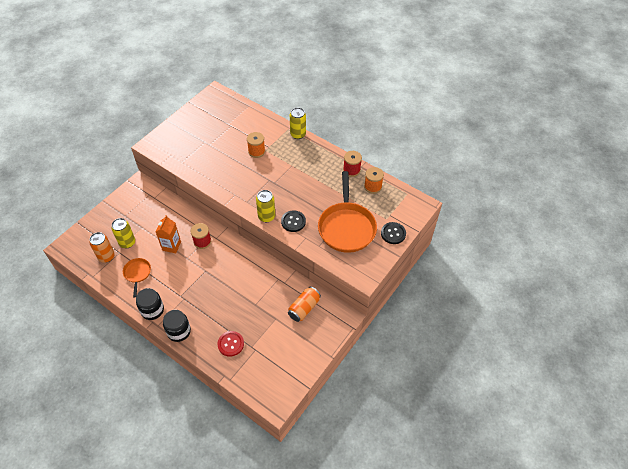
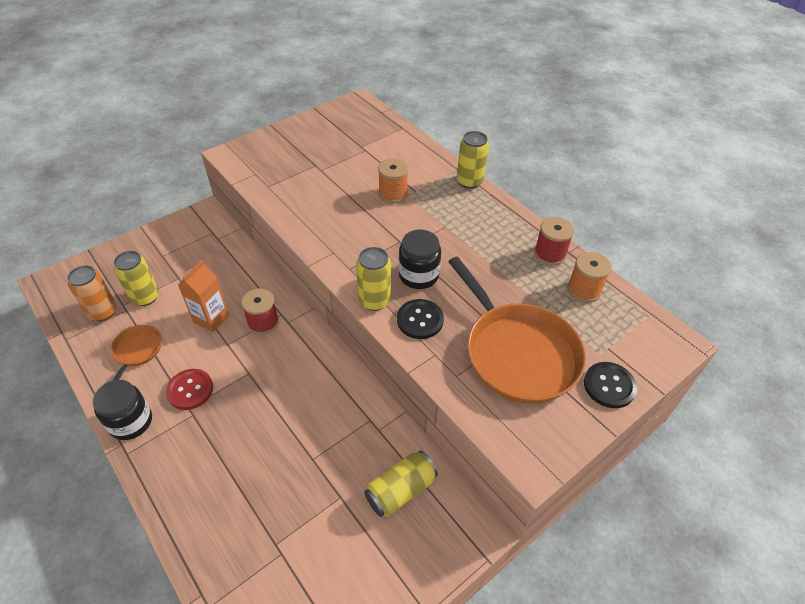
camera: 15 degrees right, 5 degrees down
(179, 331) = (157, 475): black jar -> black jar (418, 275)
(230, 344) = (239, 527): red button -> red button (190, 390)
(304, 308) = (400, 490): orange can -> yellow can
(346, 227) = (518, 353): orange pan -> orange pan turned 45 degrees counterclockwise

